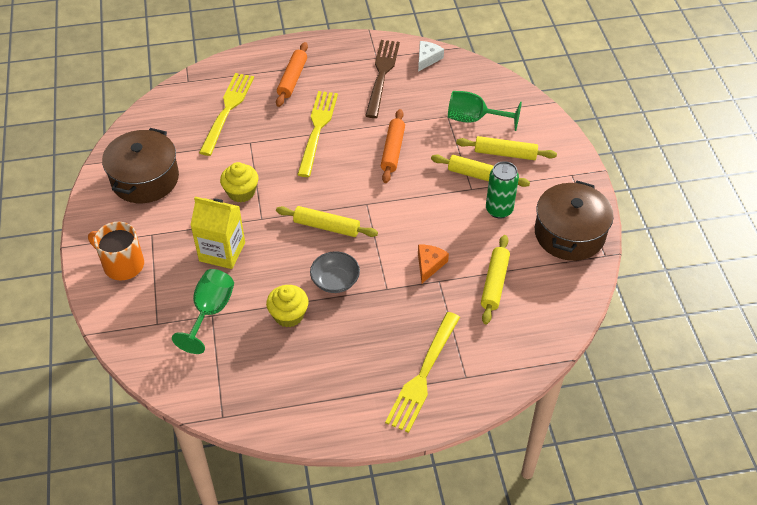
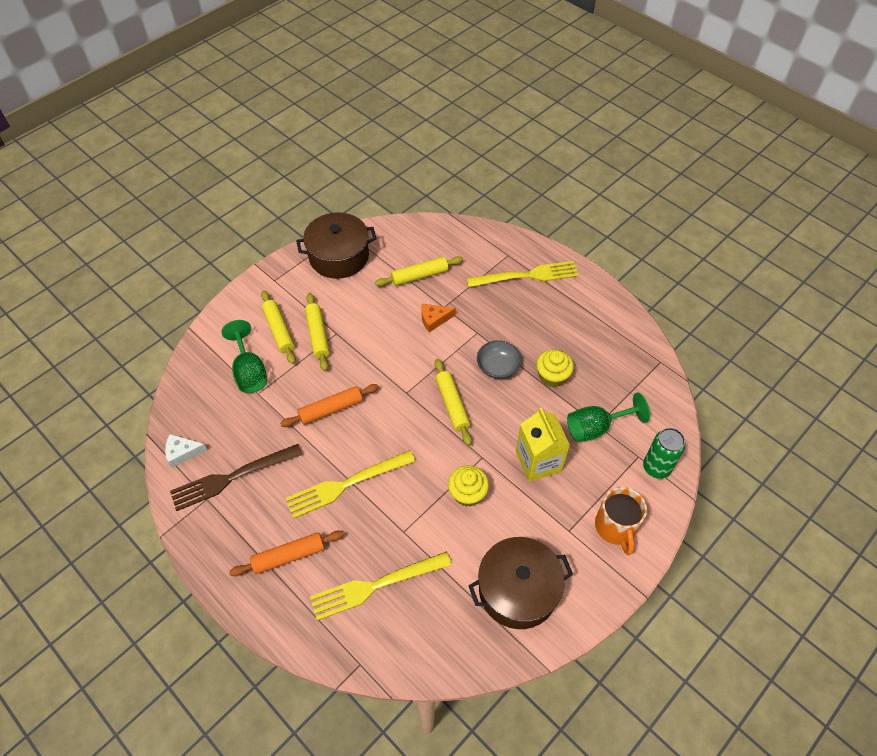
camera: 125 degrees left, 5 degrees up
(499, 210) = (346, 306): green can -> green can (656, 468)

